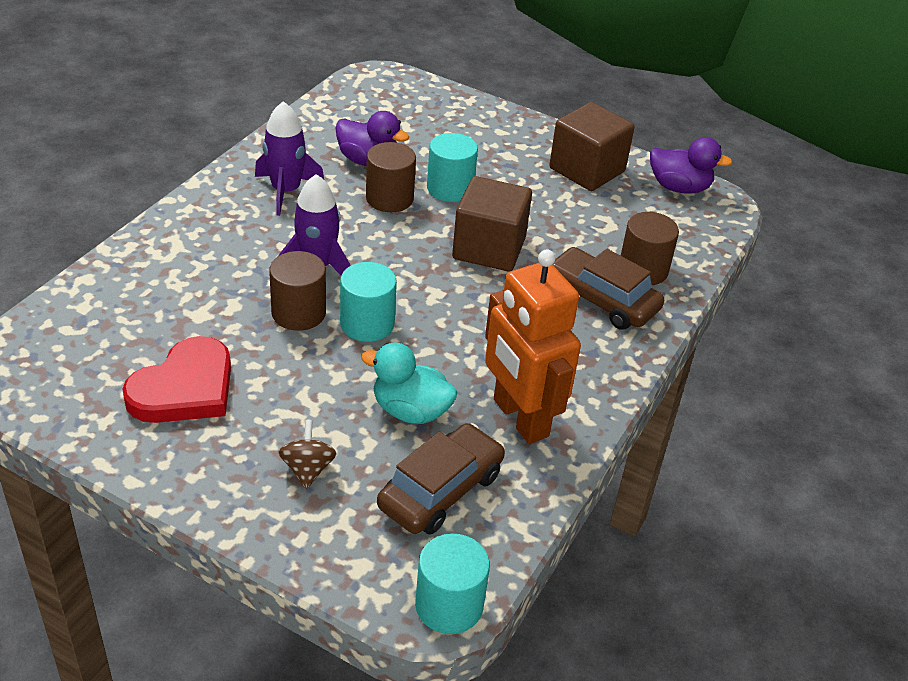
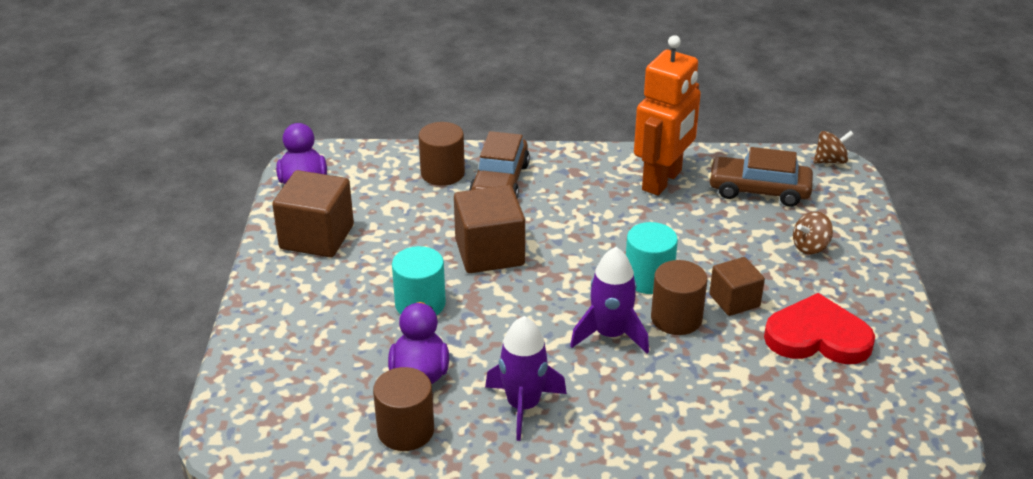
camera: 115 degrees left, 5 degrees down
(285, 362) = (734, 300): none -> brown cube
(389, 198) = (471, 334): brown cylinder -> brown cylinder (405, 430)
(410, 411) = (710, 225): turquoise duck -> none
(449, 605) = (830, 161): turquoise cylinder -> brown spinning top

